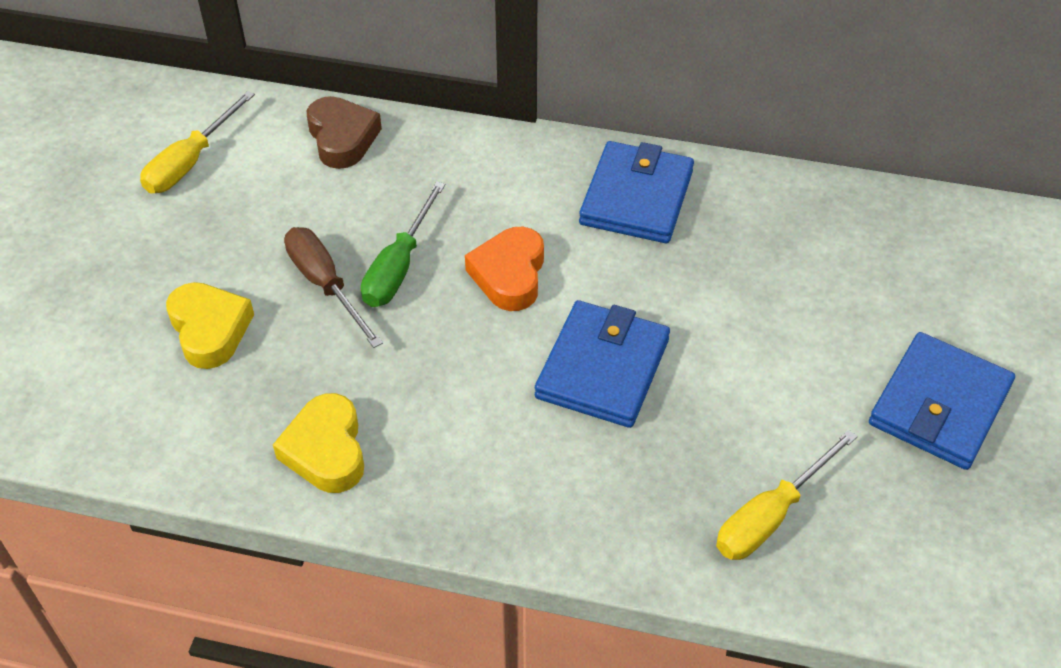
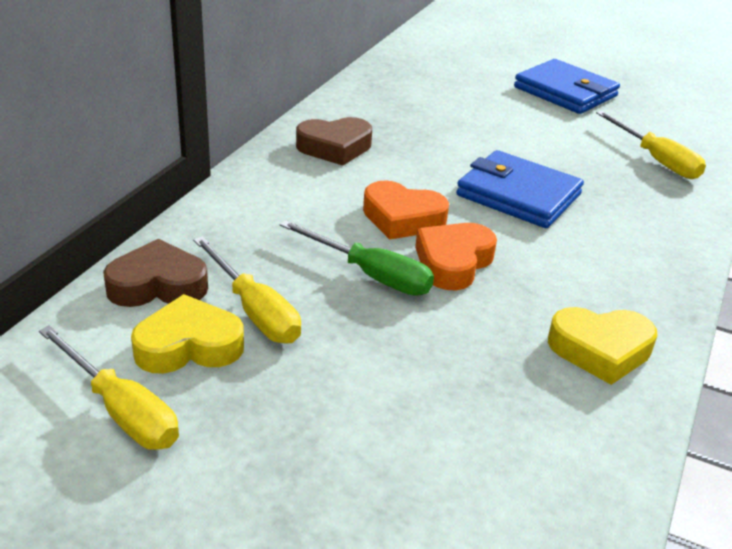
camera: 80 degrees left, 15 degrees down
(210, 330) = (424, 418): yellow heart -> yellow heart (189, 345)
(323, 202) = (254, 310): none -> yellow screwdriver
(325, 285) = (381, 324): brown screwdriver -> none
(441, 324) = (453, 262): none -> orange heart
(636, 197) = (334, 147): blue wallet -> brown heart

